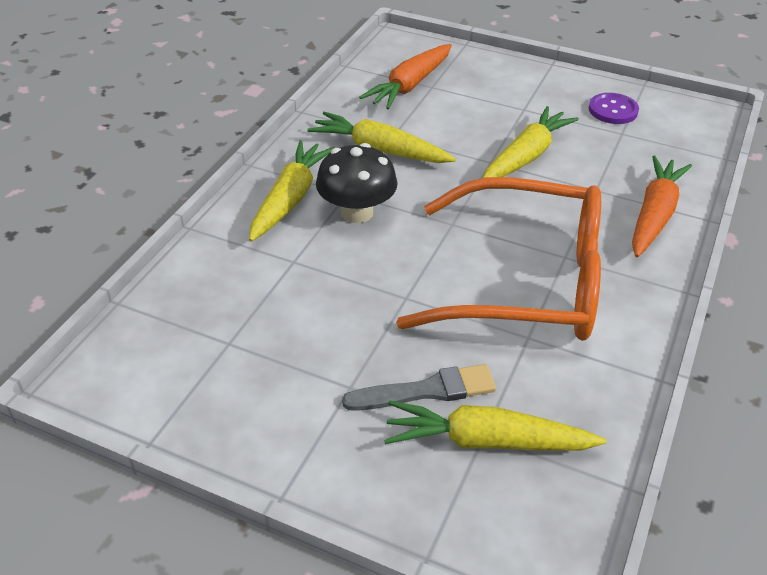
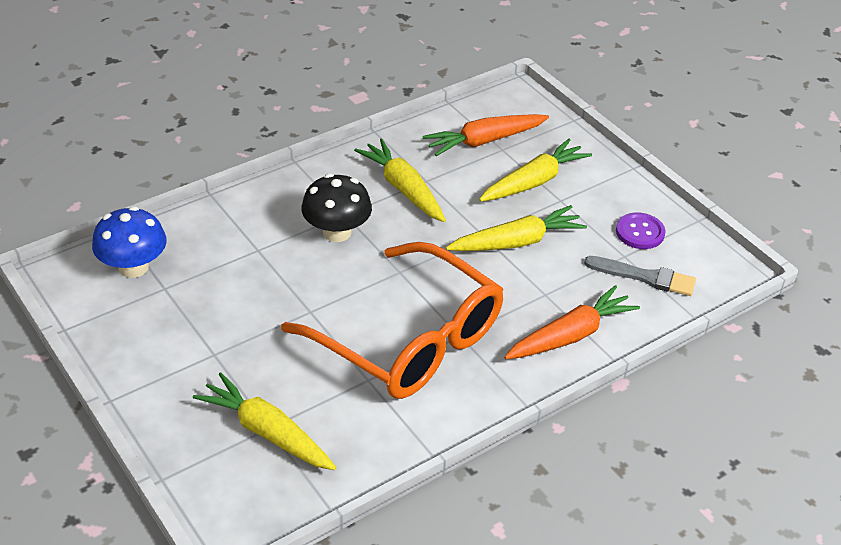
camera: 30 degrees right, 0 degrees up
(172, 336) = (133, 267): none -> blue mushroom
(290, 199) = (299, 201): yellow carrot -> yellow carrot (534, 182)
(427, 390) = (261, 381): grey brush -> grey brush (645, 277)

